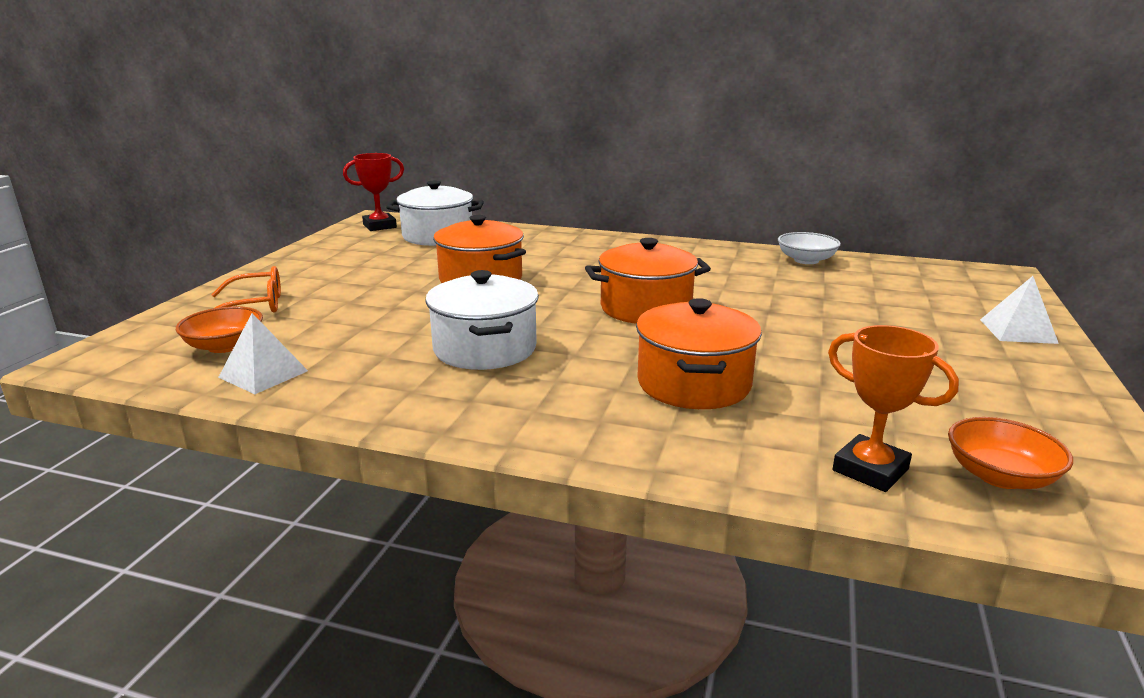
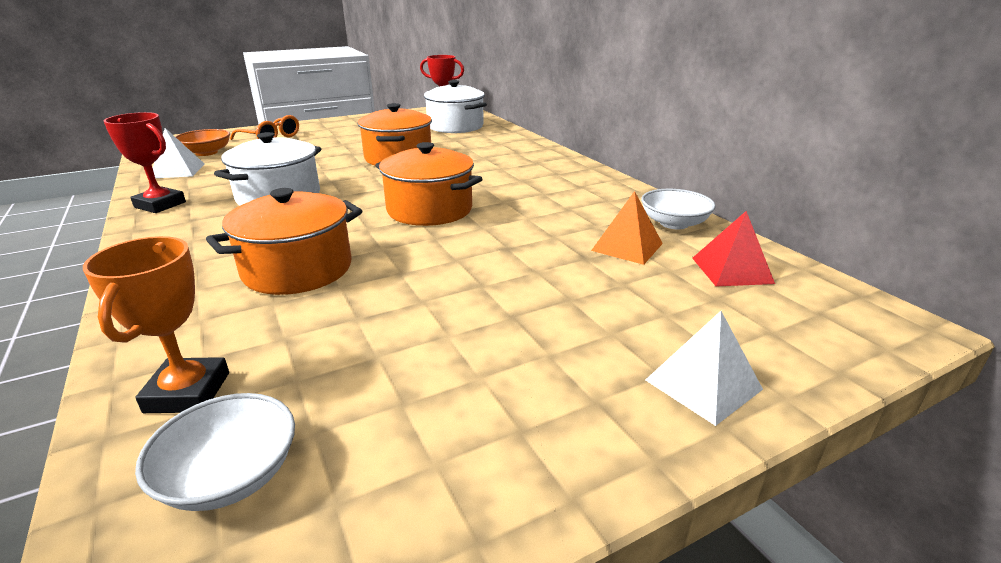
camera: 45 degrees right, 5 degrees up
(381, 405) = (160, 205): none -> red trophy
(823, 283) = (627, 247): none -> orange pyramid
(896, 275) = (731, 270): none -> red pyramid
(1000, 476) = (230, 475): orange bowl -> white bowl

